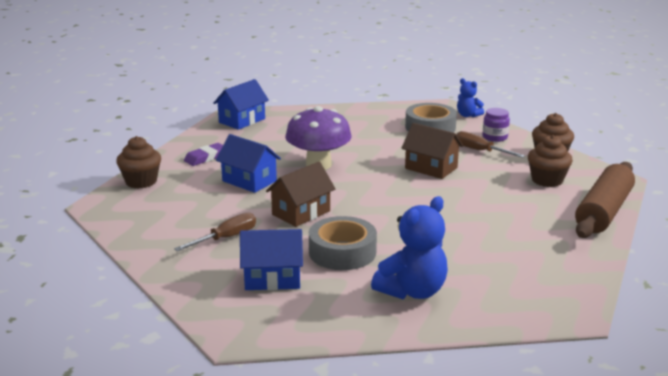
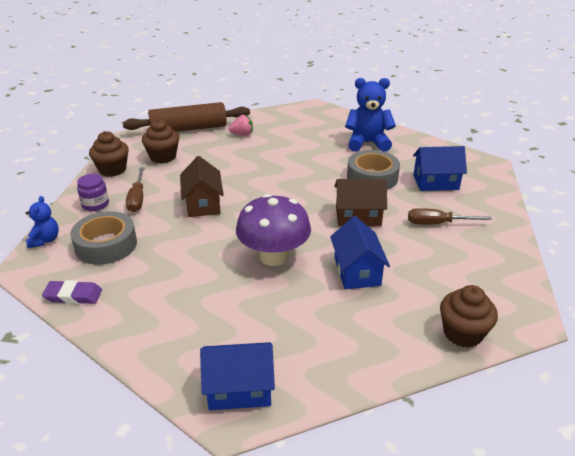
camera: 135 degrees left, 10 degrees up
(206, 157) = (361, 334): purple eraser -> purple eraser (73, 295)
(272, 278) = (435, 182): blue house -> blue house turned 45 degrees counterclockwise
(547, 232) = (242, 134): none -> pink strawberry

